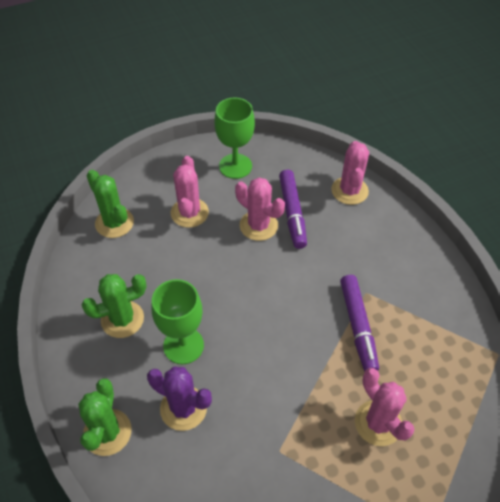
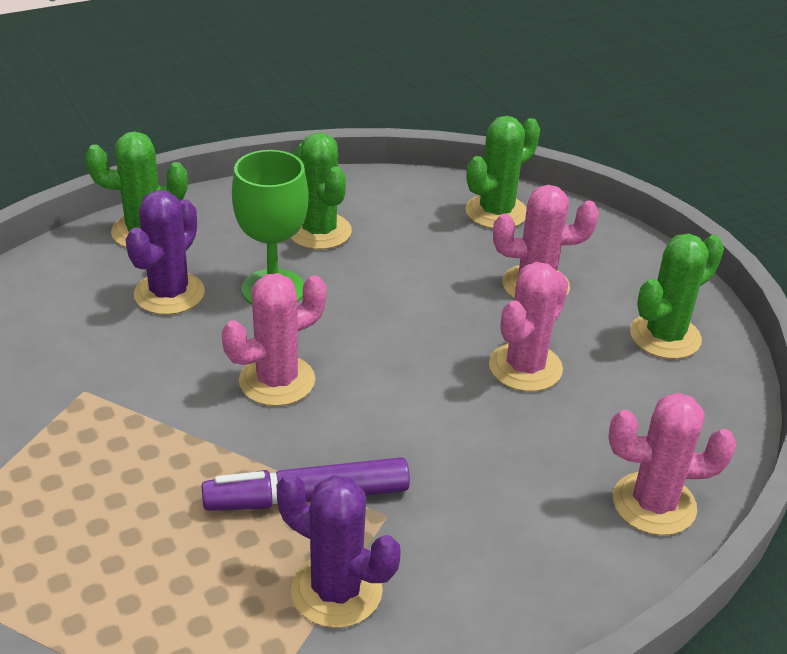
camera: 85 degrees right, 15 degrees down
(235, 166) = (665, 336): green goblet -> green cactus
(292, 213) = (567, 413): purple marker -> none
(378, 423) = (108, 513): pink cactus -> pink cactus (277, 381)
(414, 314) = (336, 591): none -> purple cactus

